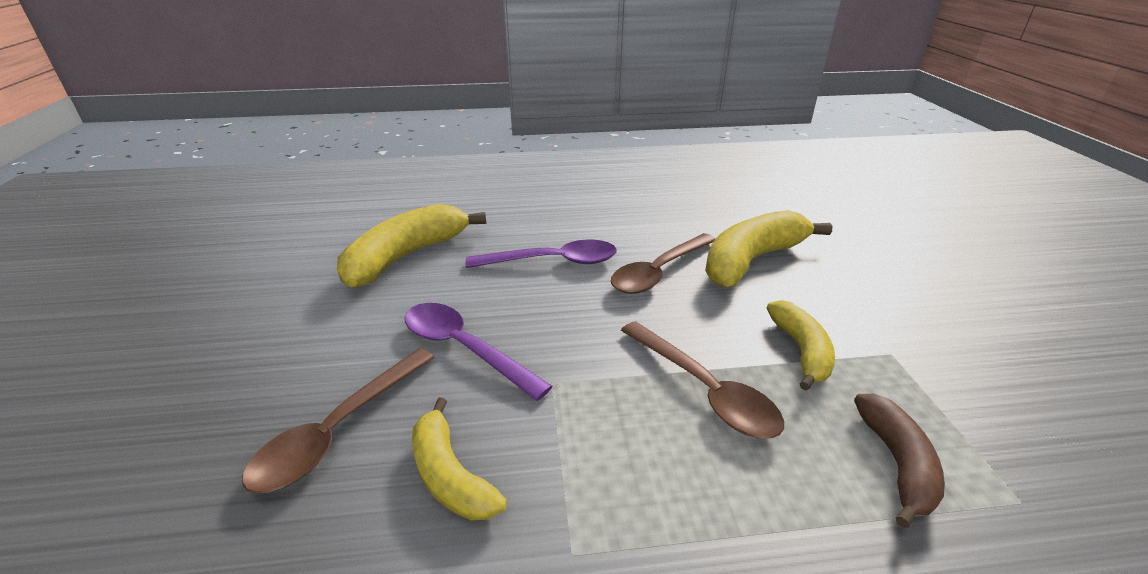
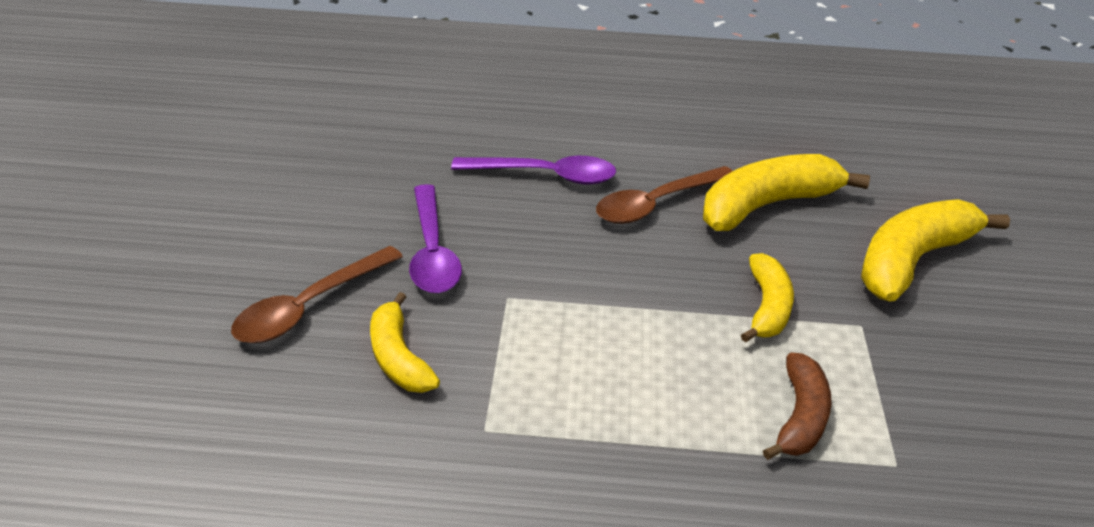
camera: 10 degrees right, 5 degrees up
(406, 256) = (392, 148): yellow banana -> yellow banana (912, 260)
(464, 348) = (432, 252): purple spoon -> purple spoon turned 150 degrees counterclockwise
(705, 390) = (651, 327): brown spoon -> none

